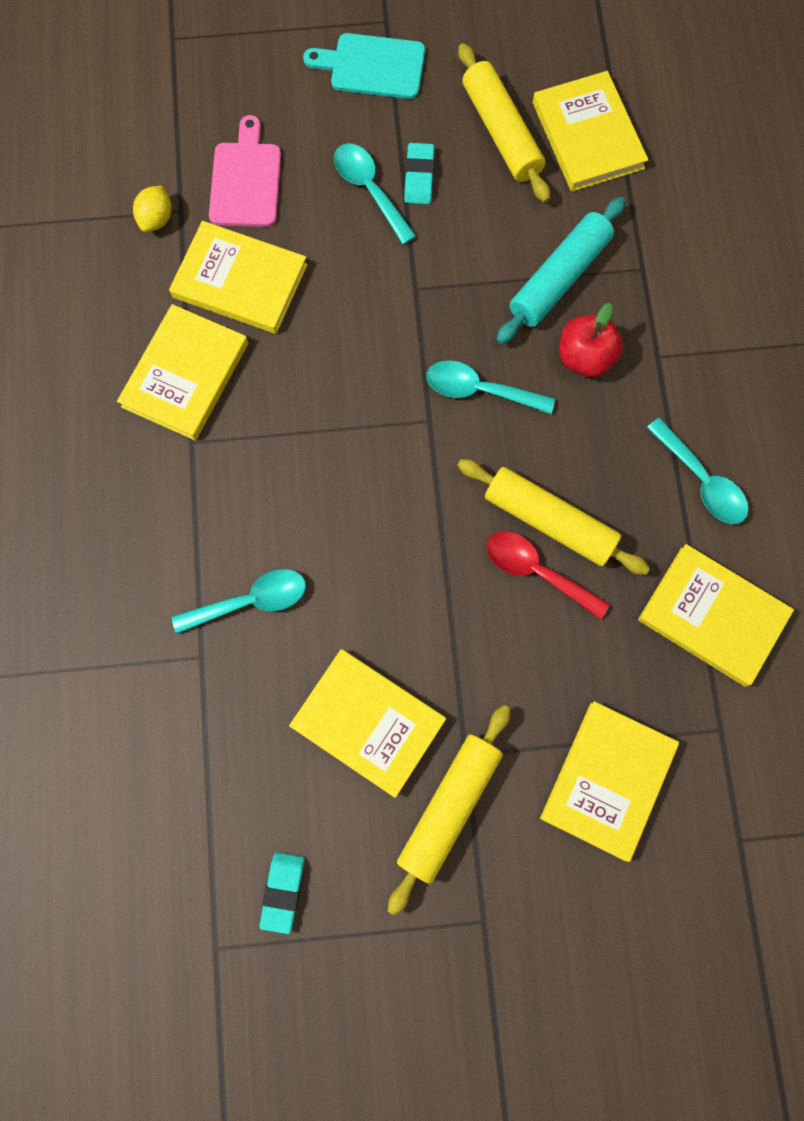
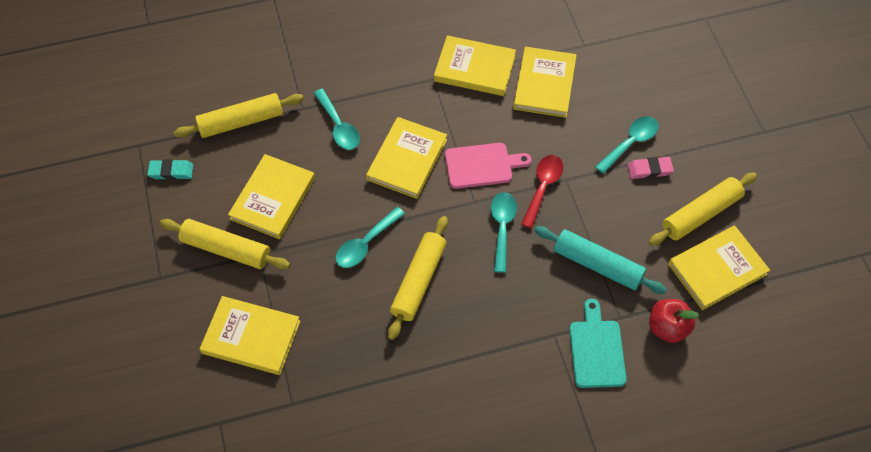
camera: 80 degrees right, 15 degrees down
(156, 219) = (574, 35): yellow lemon -> none
(206, 762) = (241, 121): none -> yellow rolling pin
(246, 180) = (616, 75): pink cutting board -> pink cutting board (482, 165)
(372, 66) = (725, 130): turquoise cutting board -> turquoise cutting board (596, 350)
(419, 177) = (649, 170): turquoise eraser -> pink eraser
(536, 571) = (383, 278): red spoon -> red spoon (542, 187)
(585, 357) = (541, 288): red apple -> red apple (667, 328)
(701, 481) = (466, 374): turquoise spoon -> turquoise spoon (365, 244)
(712, 616) = (369, 391): yellow book -> yellow book (407, 160)

